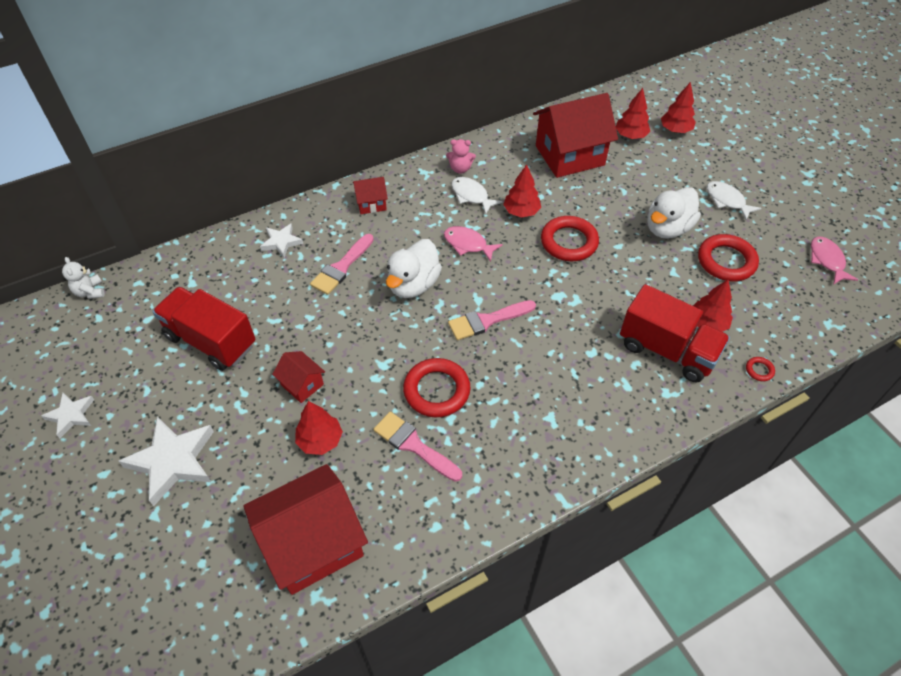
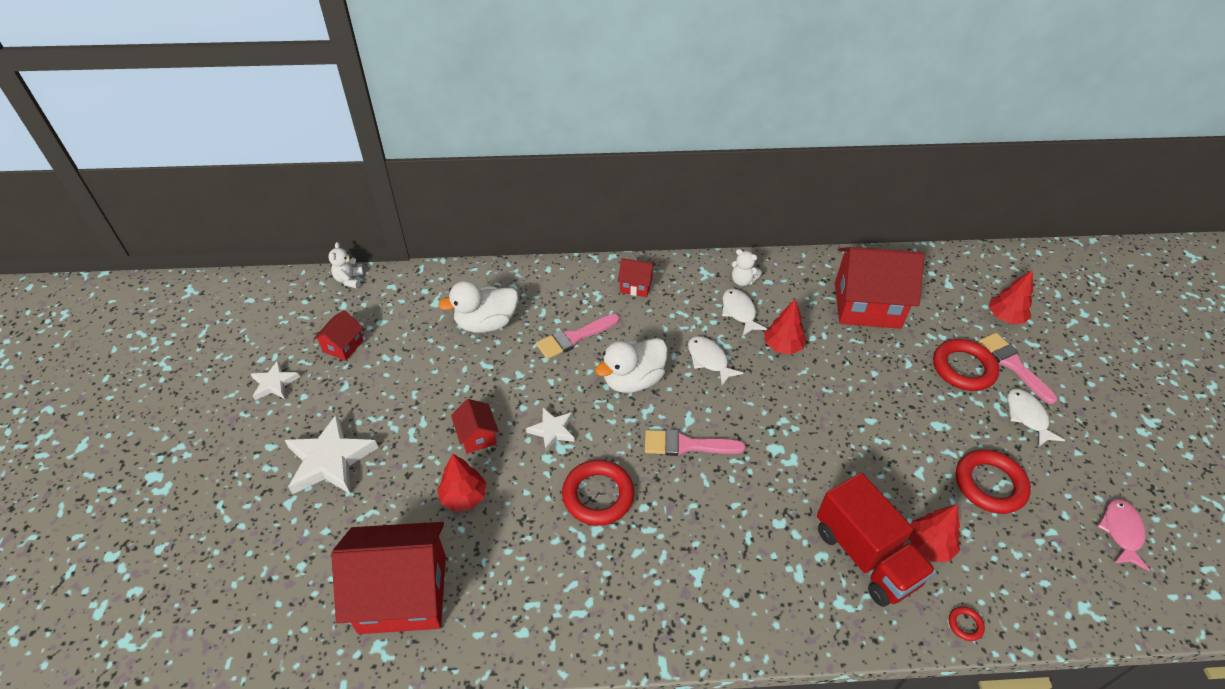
camera: 25 degrees right, 5 degrees down
(122, 355) = (343, 346): none -> red house
(211, 341) = (421, 362): red truck -> none
(281, 242) = (533, 293): white star -> white star (552, 430)
(413, 445) = (546, 540): pink brush -> pink brush (1013, 364)
(460, 169) = (742, 281): pink teddy bear -> white teddy bear
(468, 244) = (709, 360): pink fish -> white fish
(569, 242) = (817, 396): red ring -> red ring (963, 368)
(630, 136) = (948, 307): red tree -> none
(667, 228) = (938, 422): white duck -> white duck (486, 323)

